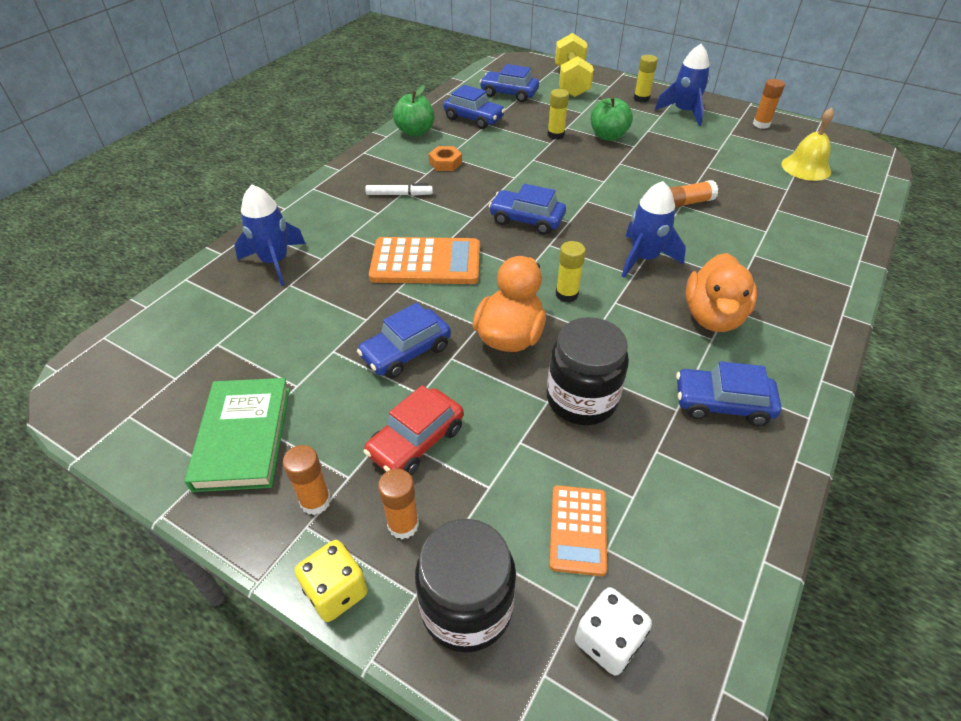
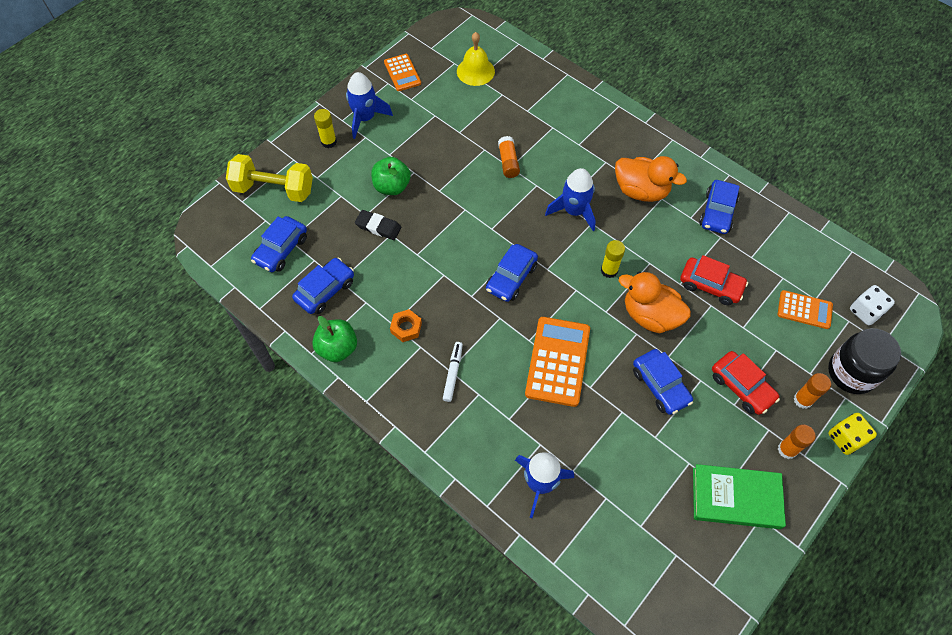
camera: 80 degrees left, 15 degrees up
(555, 135) = (378, 227): yellow glue stick -> black eraser
(581, 399) = (710, 285): black jar -> red car
(761, 124) = (402, 73): orange glue stick -> orange calculator

